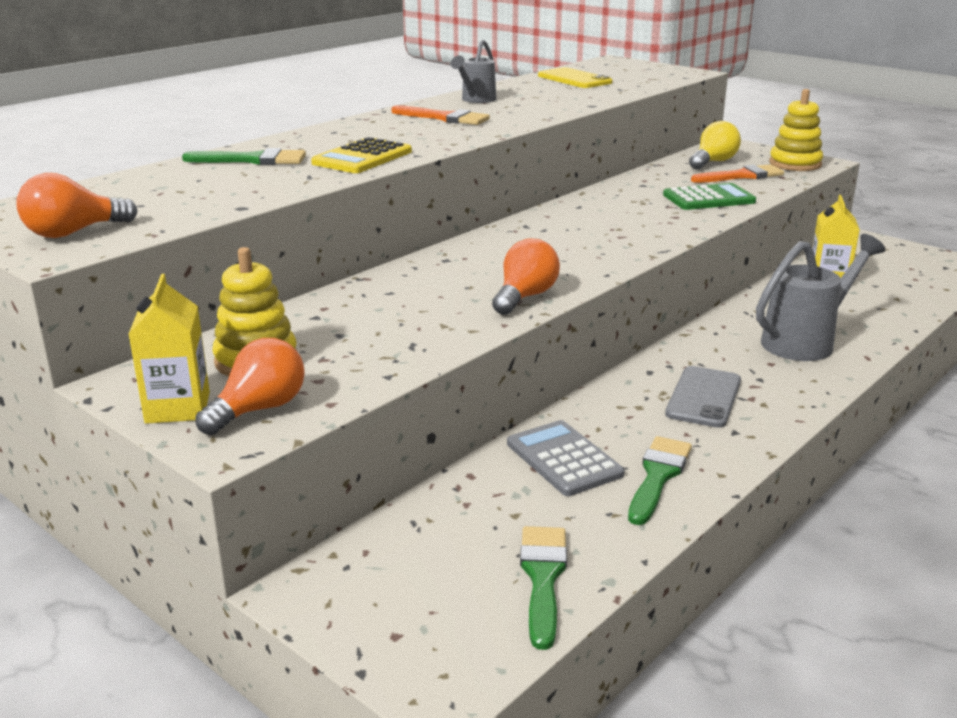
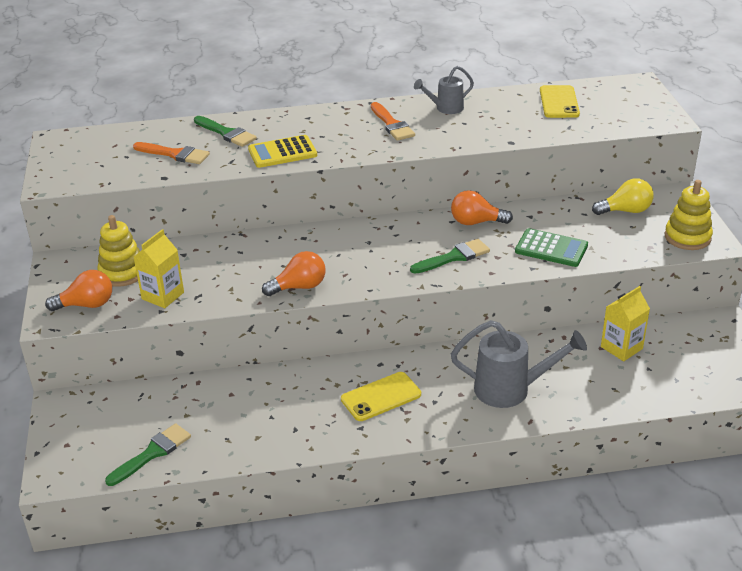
camera: 40 degrees right, 10 degrees up
(73, 233) = (74, 169): orange light bulb -> orange light bulb (476, 222)
(178, 407) = (60, 287): yellow carton -> yellow carton (163, 296)
(564, 459) = (251, 396): grey calculator -> none
(658, 476) = (279, 431): green brush -> green brush (454, 257)
(703, 397) = (381, 397): grey phone -> yellow phone
(742, 176) = (619, 234): orange brush -> orange brush (175, 154)

